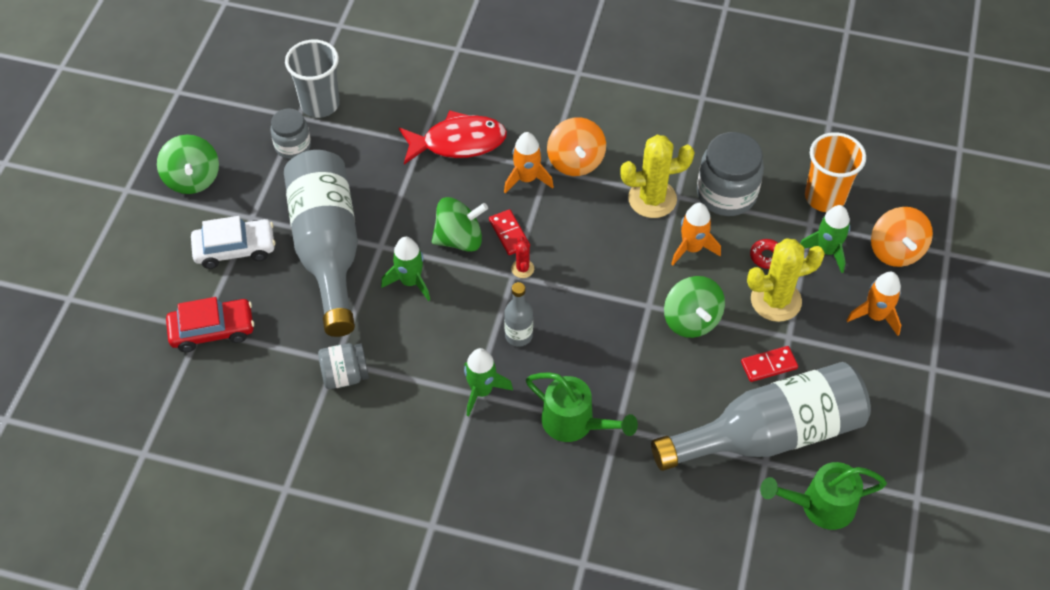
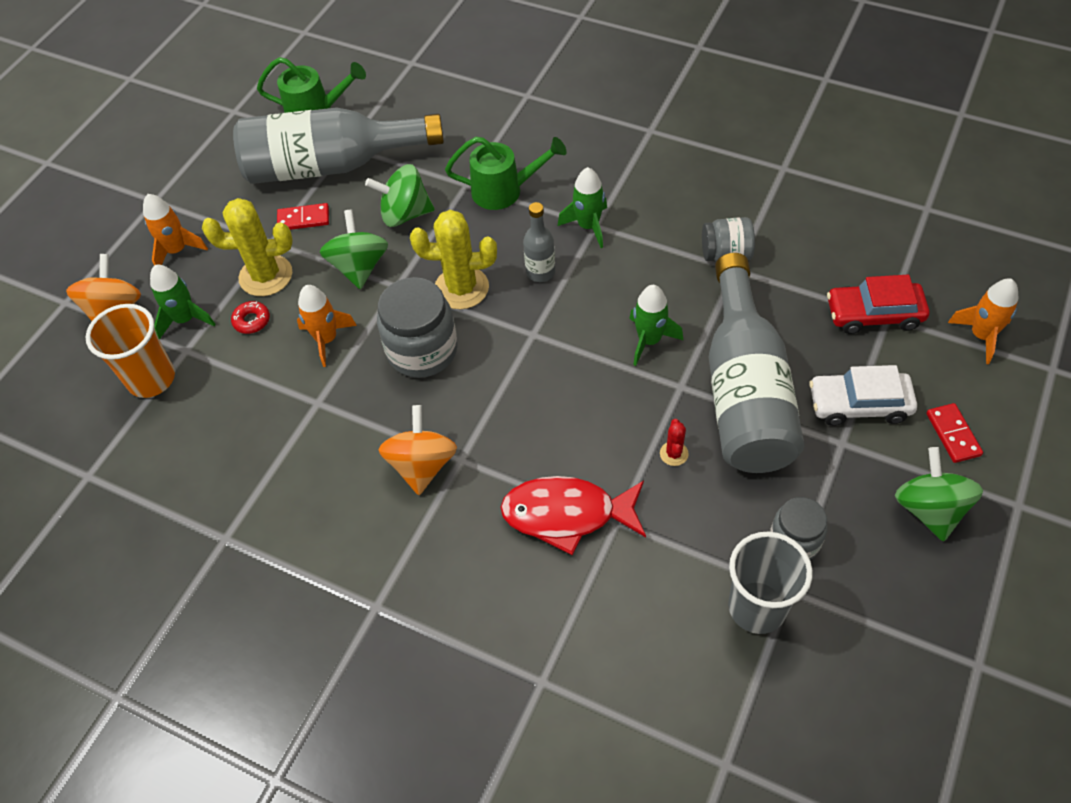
camera: 165 degrees left, 0 degrees up
(459, 239) = (586, 383): green spinning top -> green spinning top (405, 214)
(509, 234) = (526, 382): red domino -> red domino (953, 434)
(522, 268) = (520, 340): red cactus -> red cactus (674, 453)
(527, 179) = (489, 449): orange rocket -> orange rocket (981, 336)
(575, 423) = (505, 191): green watering can -> green watering can turned 135 degrees clockwise
(652, 199) = (347, 403): yellow cactus -> yellow cactus (461, 288)
(726, 194) = (259, 398): grey jar -> grey jar (422, 350)

